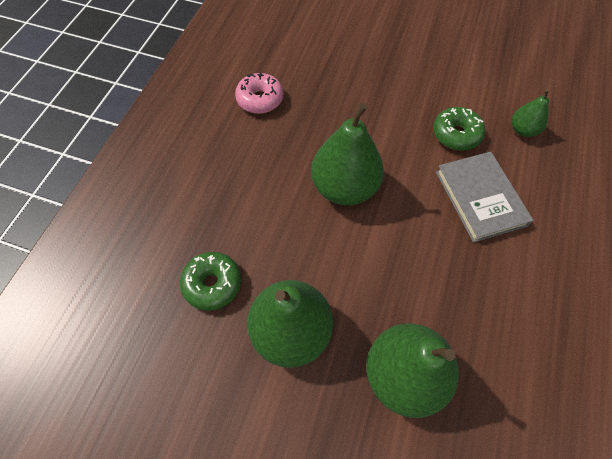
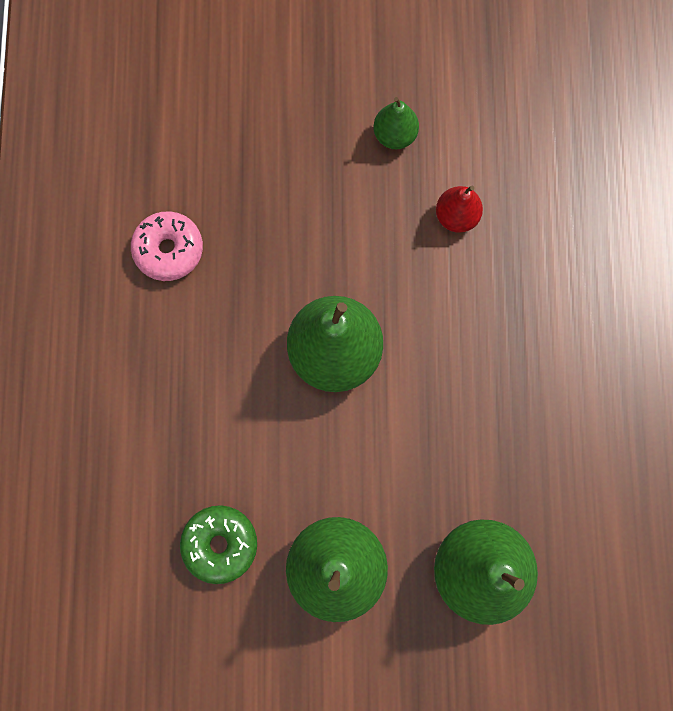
camera: 20 degrees left, 15 degrees up
(456, 134) = (456, 217): green donut -> red pear
(480, 198) = (510, 307): grey book -> none
(522, 130) = (542, 179): green pear -> green pear (394, 135)

